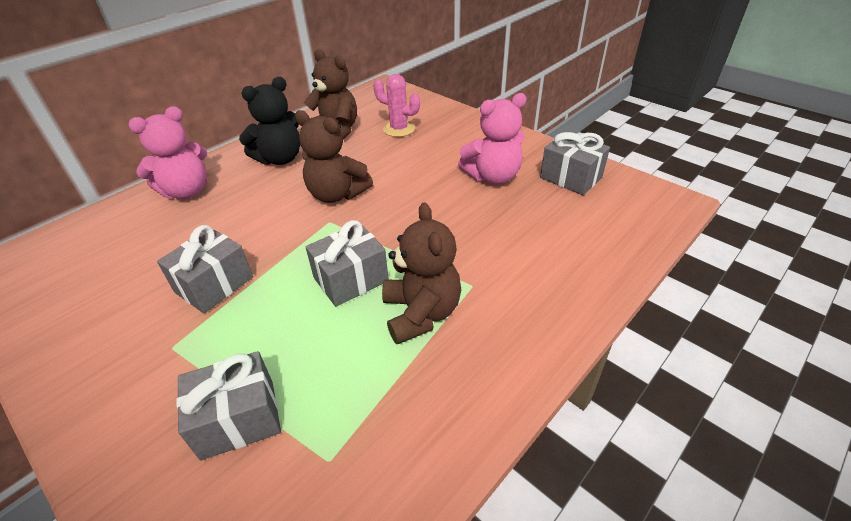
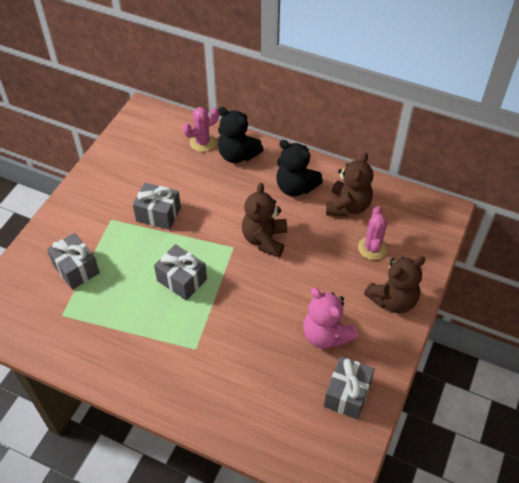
camera: 70 degrees right, 10 degrees up
(131, 217) = (202, 142): none -> pink cactus
(186, 191) = (237, 155): pink teddy bear -> black teddy bear
(421, 313) = (163, 326): brown teddy bear -> brown teddy bear (393, 300)

